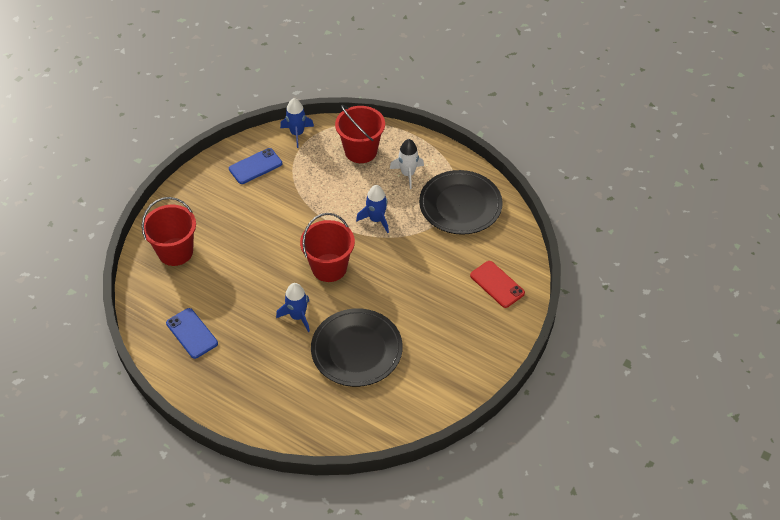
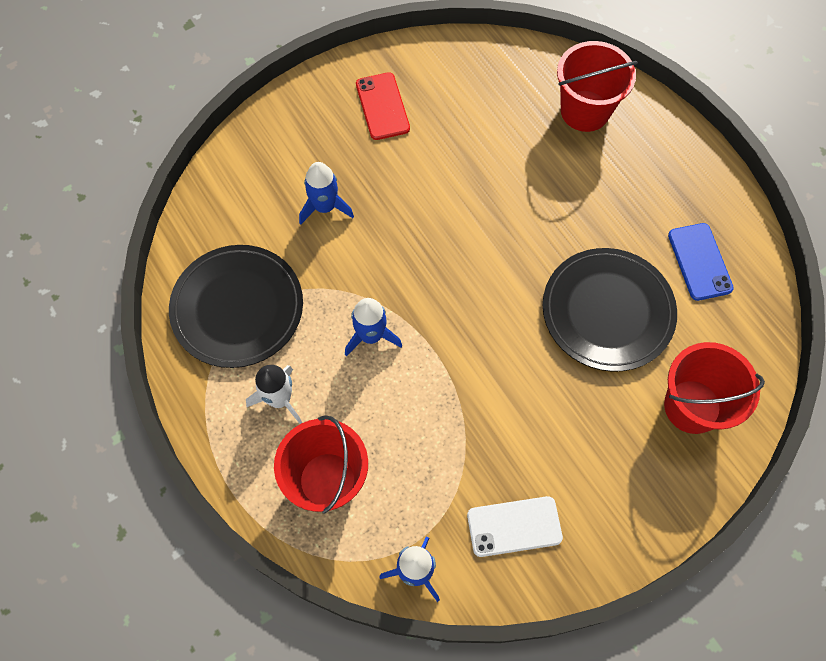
camera: 155 degrees left, 15 degrees up
(255, 166) = (514, 526): blue phone -> white phone
(298, 316) = (549, 229): blue rocket -> blue rocket (325, 207)
(329, 267) = (476, 284): red bucket -> red bucket (585, 111)
(356, 350) = (492, 155): black plate -> black plate (607, 311)
(497, 284) = (268, 168): red phone -> red phone (382, 106)

